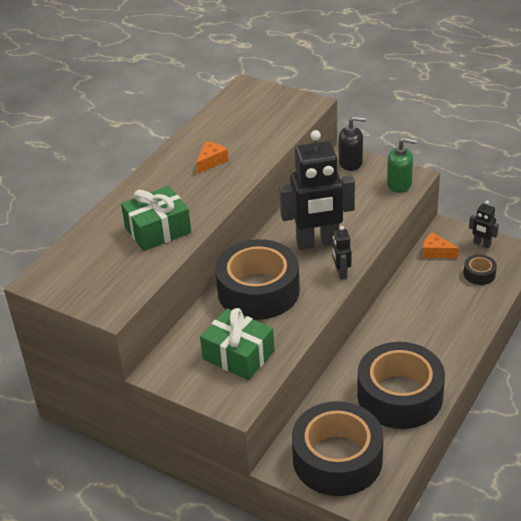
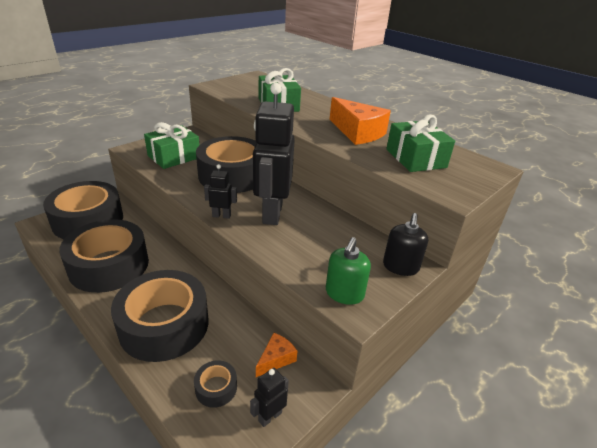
camera: 100 degrees right, 5 degrees down
(211, 161) = (357, 132): orange cheese -> orange cheese, size x1.89
(253, 124) = (415, 158): none -> green gift
(445, 323) = (164, 325): none -> black tape

